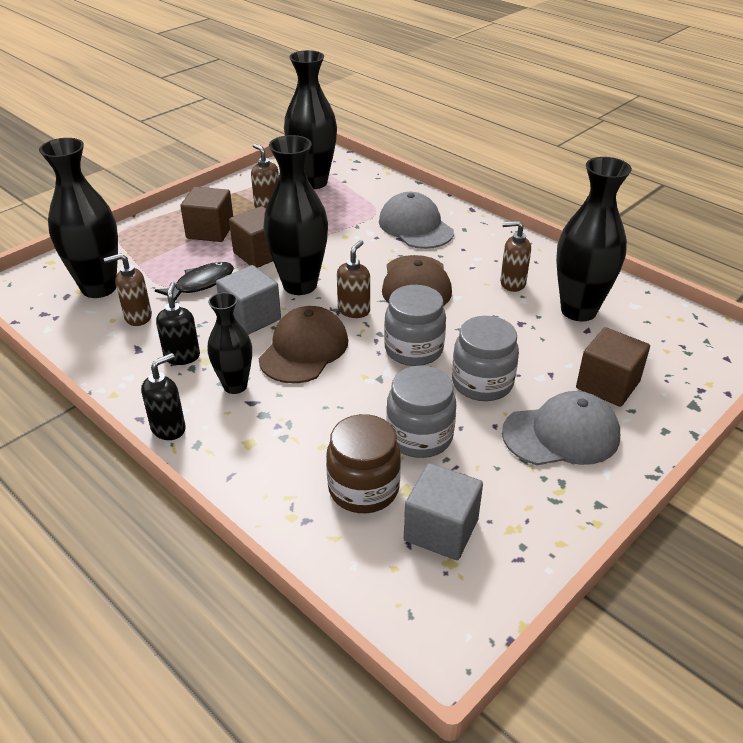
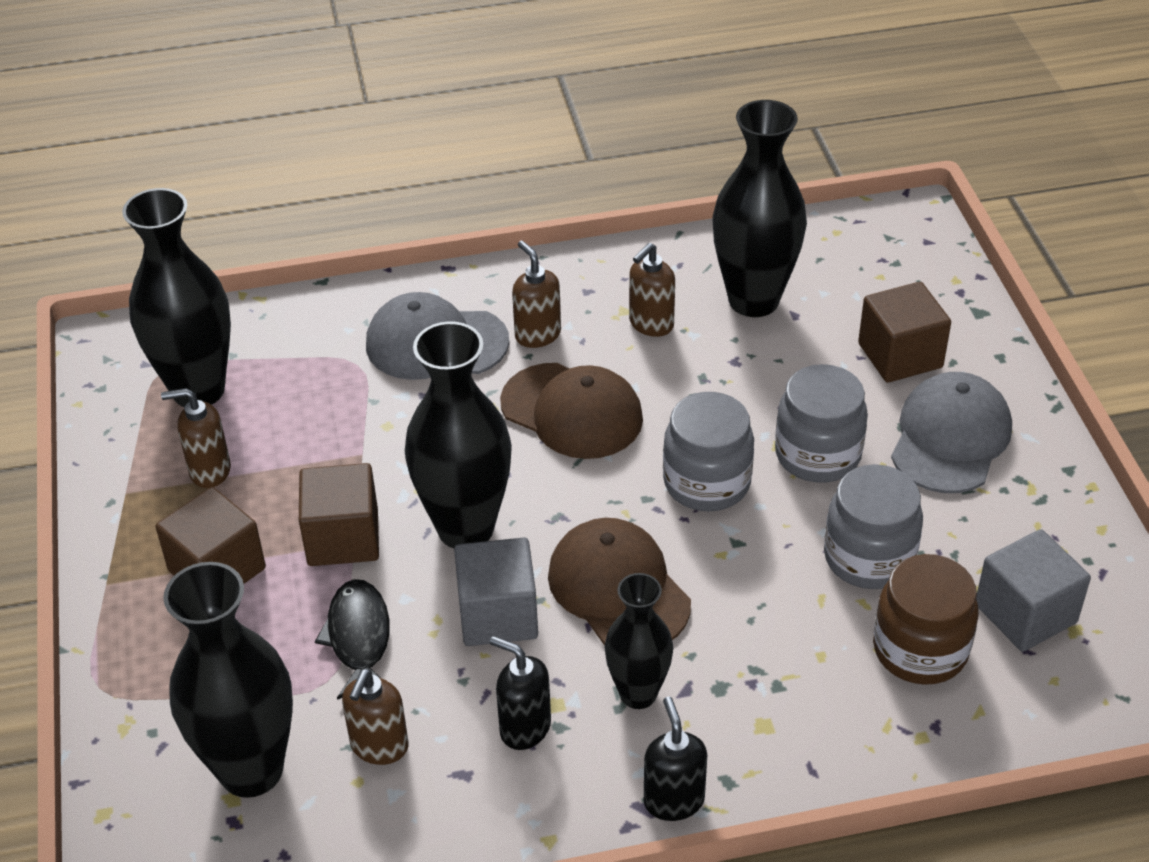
camera: 55 degrees left, 5 degrees up
(354, 310) = (575, 499): brown soap dispenser -> brown soap dispenser (537, 335)

